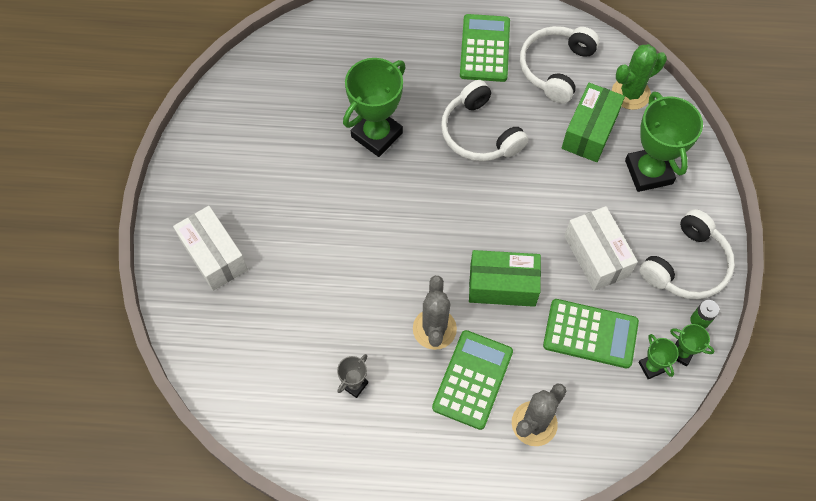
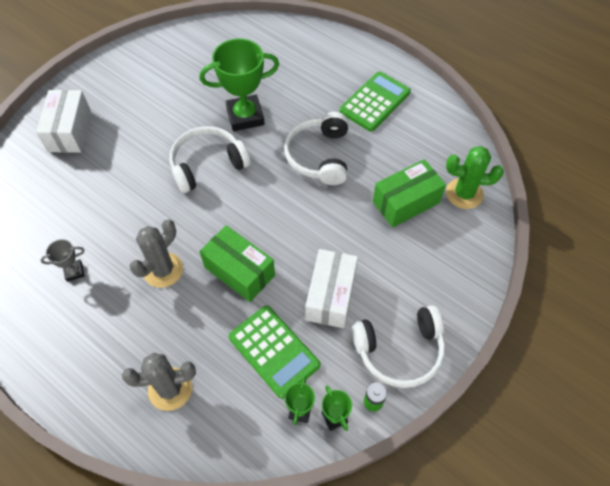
camera: 35 degrees right, 5 degrees down
(472, 379) = (156, 324): green calculator -> none
(555, 68) = (418, 143): white headphones -> white headphones (207, 164)
(648, 172) = (429, 259): green trophy -> none

